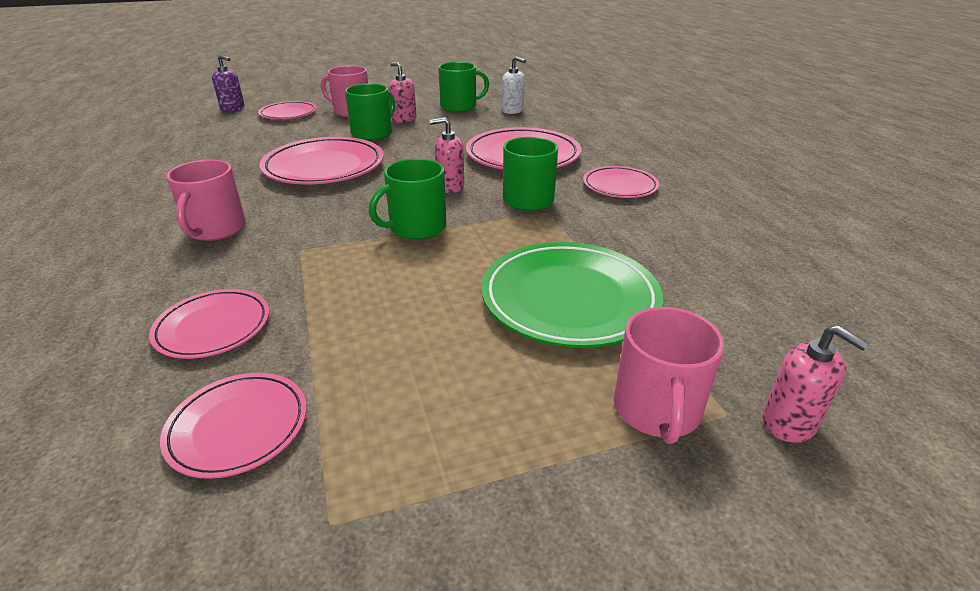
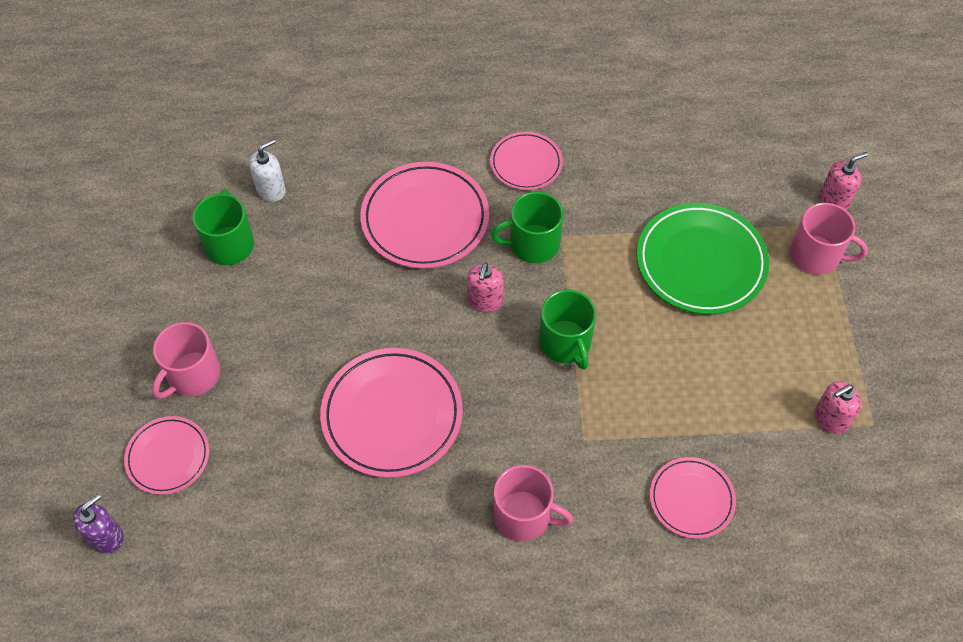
camera: 75 degrees left, 25 degrees up
(238, 427) = (799, 473): pink plate -> none
(373, 133) = (296, 356): green mug -> none
(404, 119) = (254, 315): pink soap dispenser -> pink soap dispenser (830, 419)

